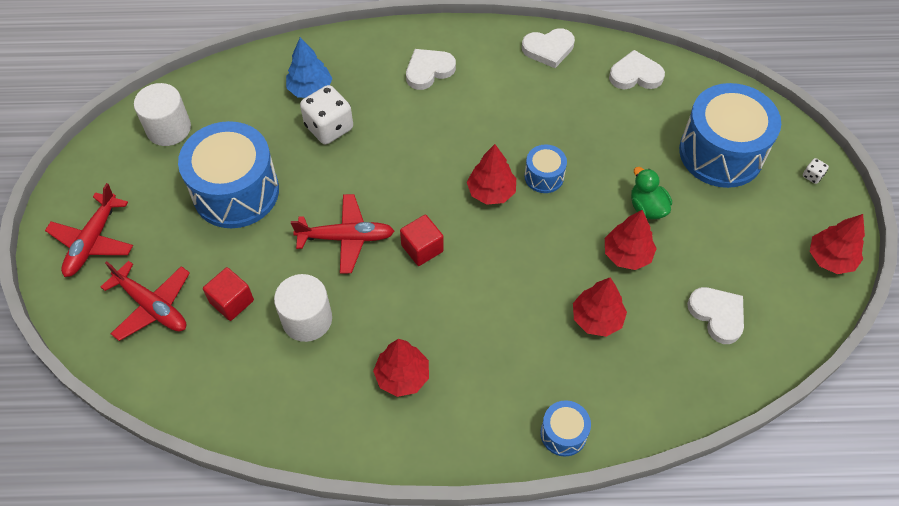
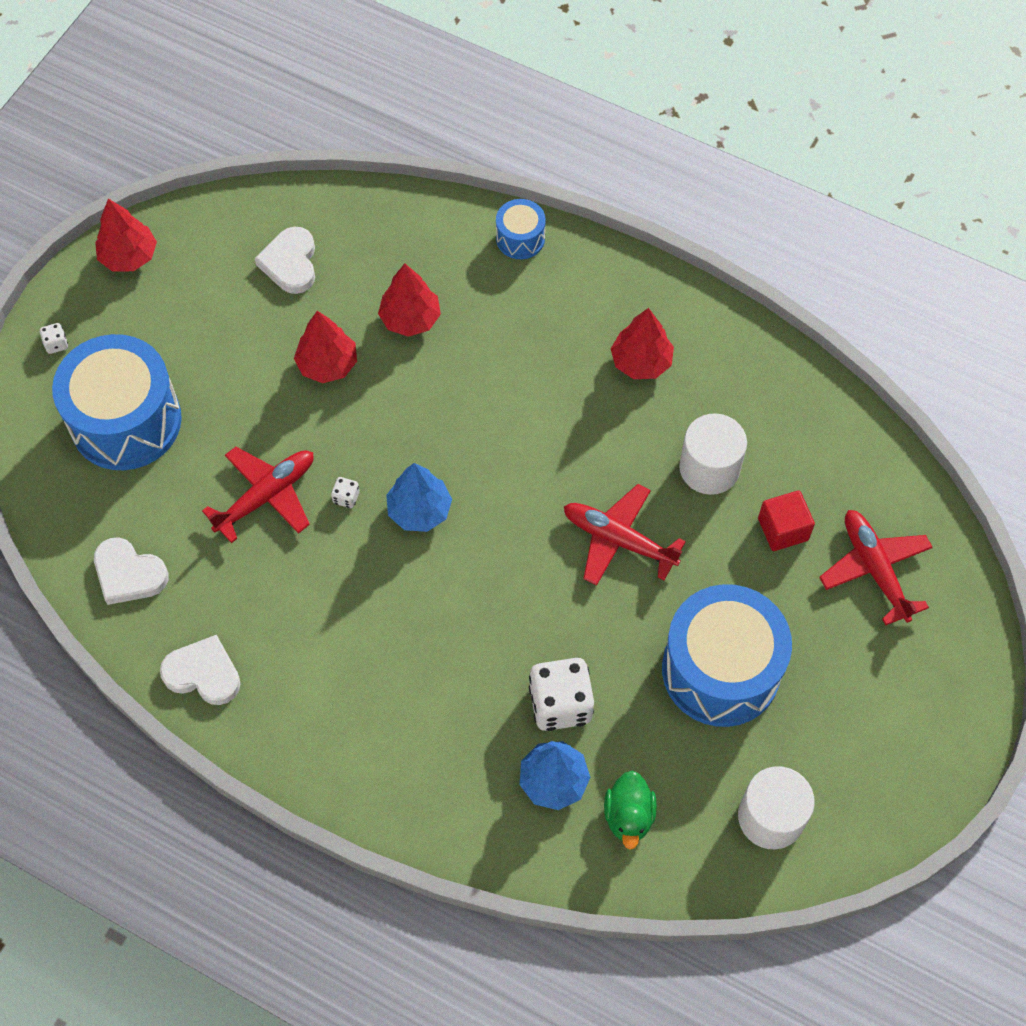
camera: 150 degrees left, 5 degrees up
(93, 241) = (921, 690): red plane -> red plane (266, 496)
(422, 248) = (540, 483): red cube -> none
(428, 70) = (381, 725): white heart -> none
(491, 192) = (419, 510): red tree -> blue tree
(544, 176) = (346, 497): blue drum -> white dice
(647, 207) = (263, 402): green duck -> green duck (629, 816)

